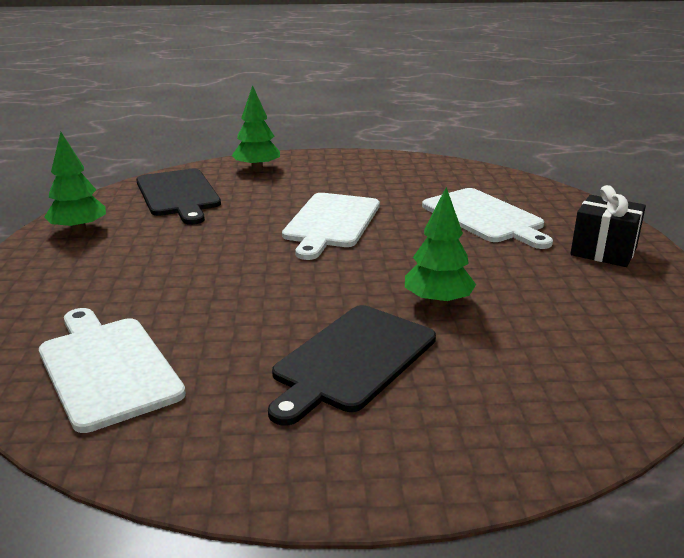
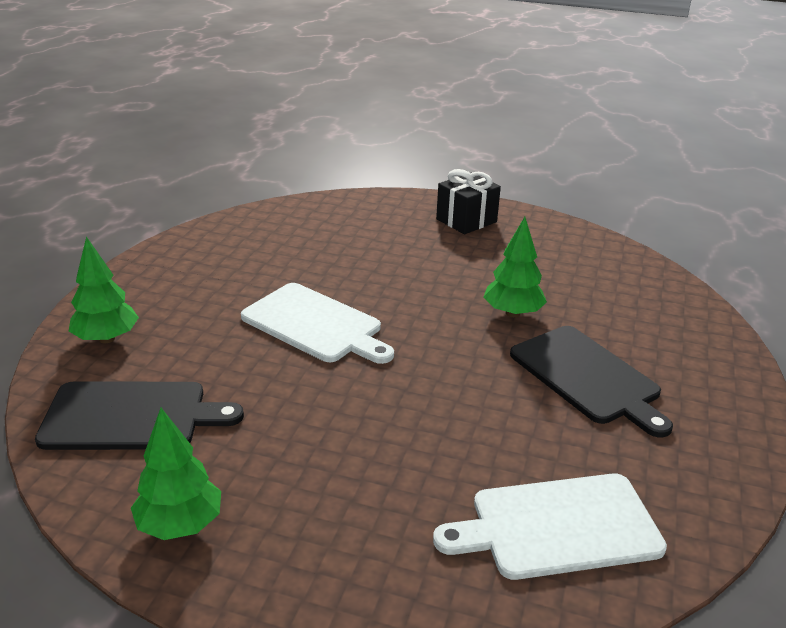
camera: 70 degrees left, 5 degrees up
(485, 217) = (368, 245): white cutting board -> none

